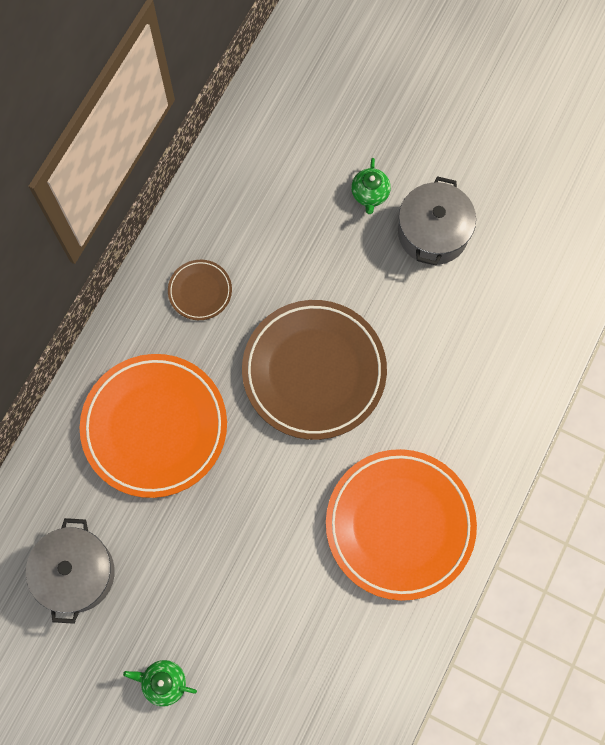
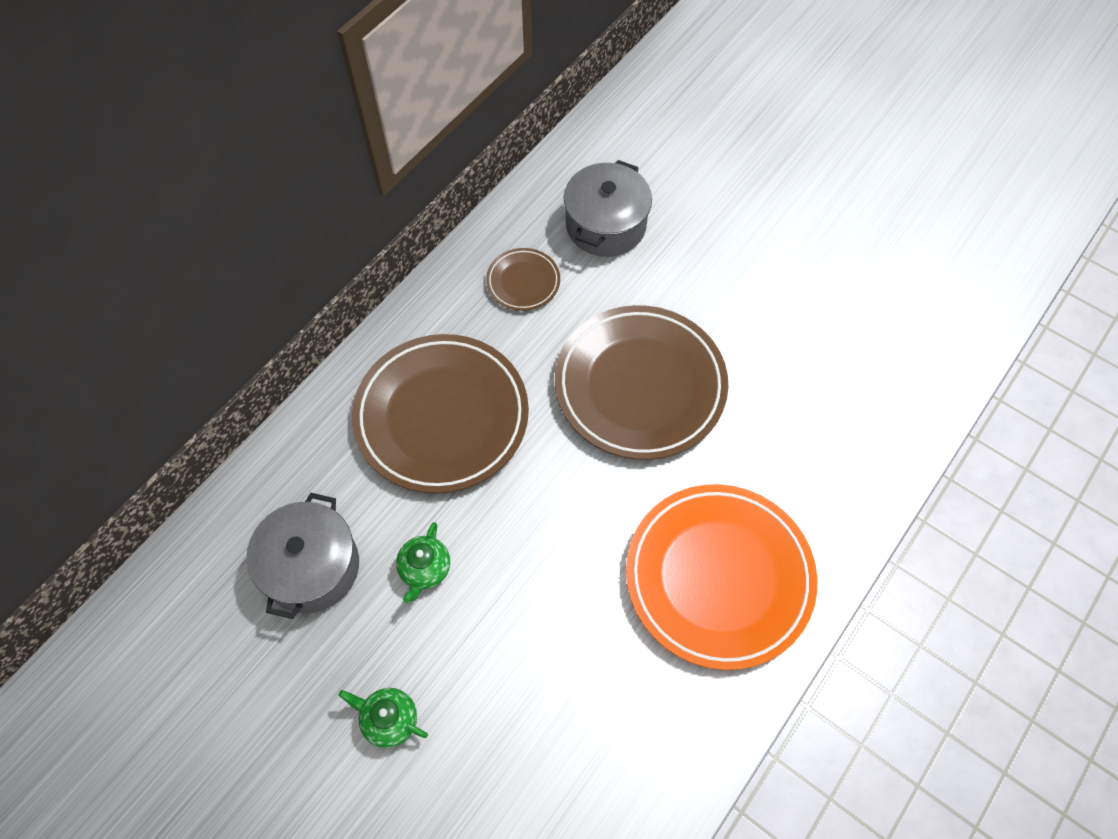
camera: 10 degrees right, 10 degrees down
(155, 427) = (442, 417): orange plate -> brown plate
(370, 194) = (732, 213): green teapot -> green teapot (425, 569)
(433, 233) = (800, 261): grey pot -> grey pot (605, 225)

